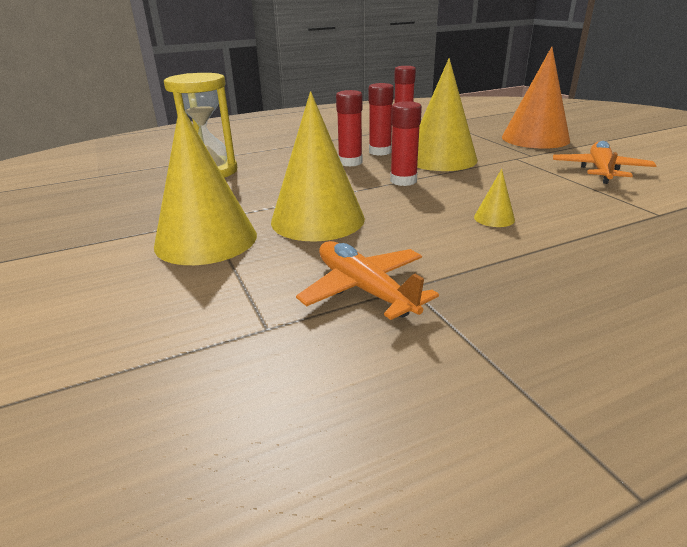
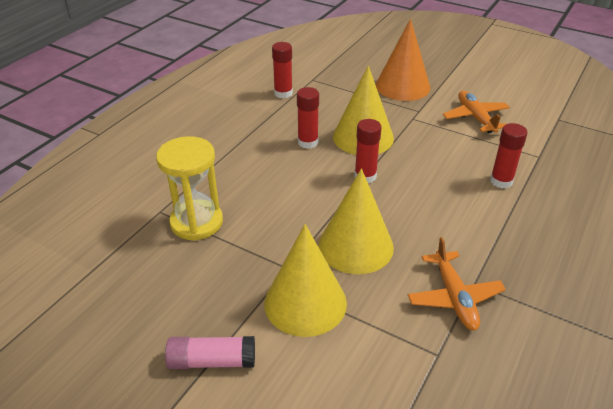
camera: 35 degrees left, 10 degrees up
(70, 247) = (212, 361): none -> pink glue stick
(350, 162) = (300, 166): red glue stick -> red glue stick (501, 181)
(364, 289) = (454, 297): orange plane -> orange plane turned 120 degrees counterclockwise
(494, 218) = (460, 197): yellow cone -> none

